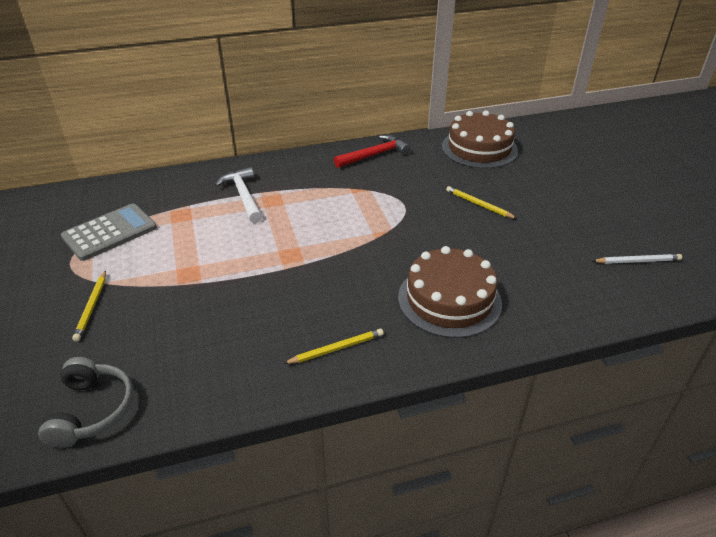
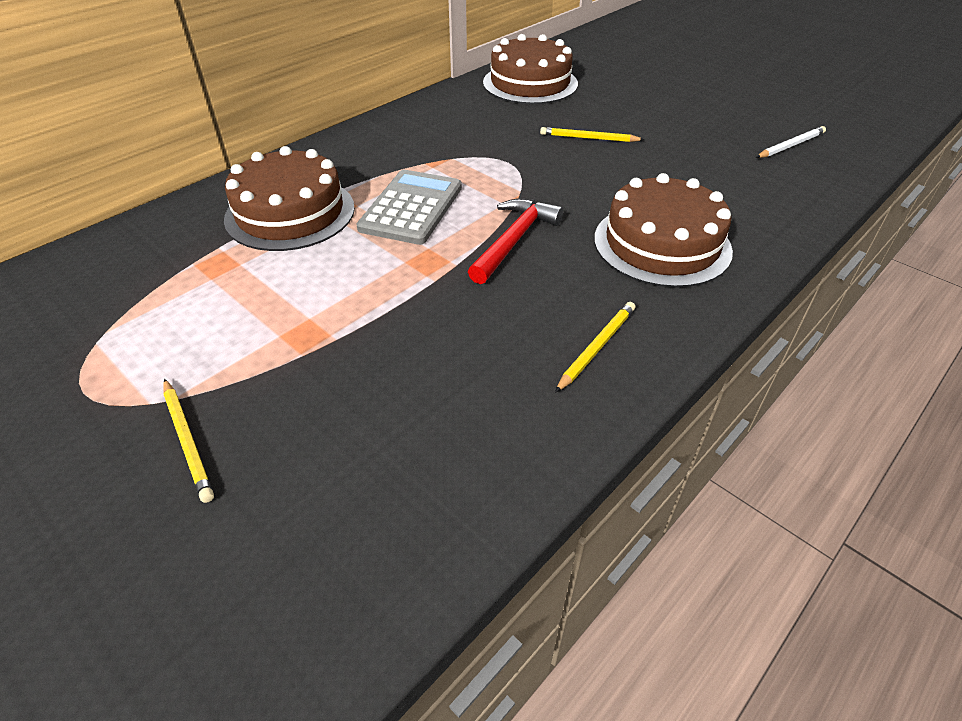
camera: 30 degrees left, 5 degrees up
(92, 410) = (336, 590): grey headphones -> none
(110, 232) = (117, 325): grey calculator -> grey calculator (411, 208)
(243, 196) = (290, 213): white hammer -> brown cake
(374, 155) = (417, 119): red hammer -> red hammer (513, 240)

